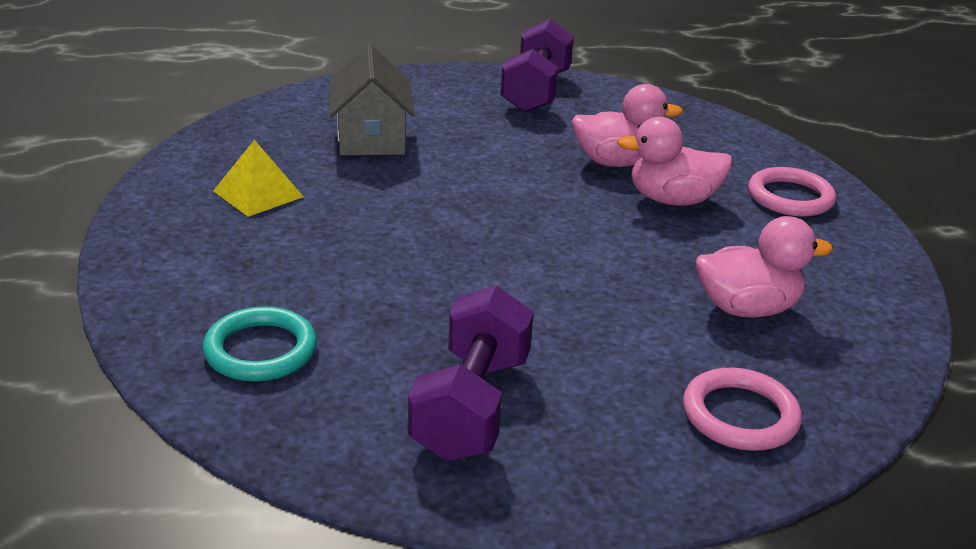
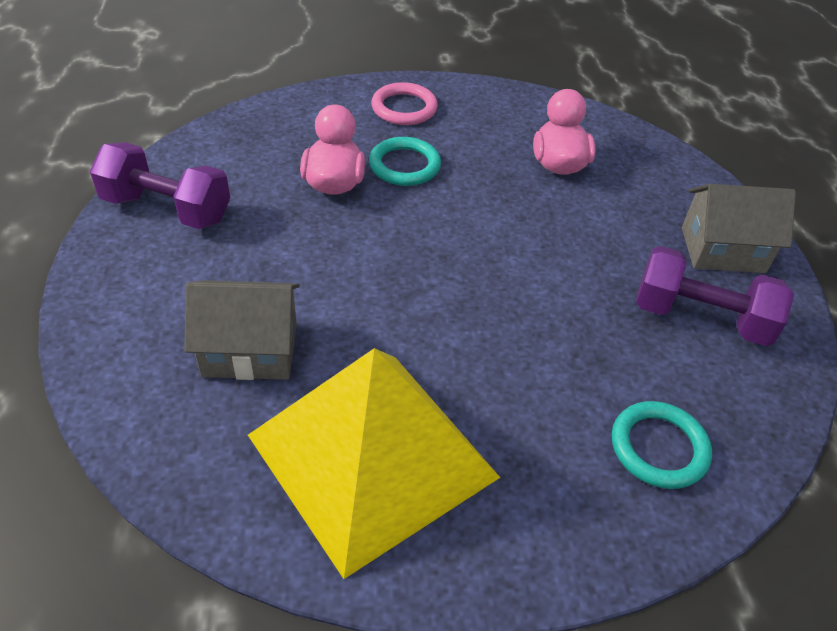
camera: 85 degrees left, 15 degrees up
(258, 194) = (372, 456): yellow pyramid -> yellow pyramid, size x2.49
(624, 448) = (722, 249): none -> grey house
(672, 200) = (404, 165): pink duck -> turquoise ring
(740, 415) = (677, 194): pink ring -> none

